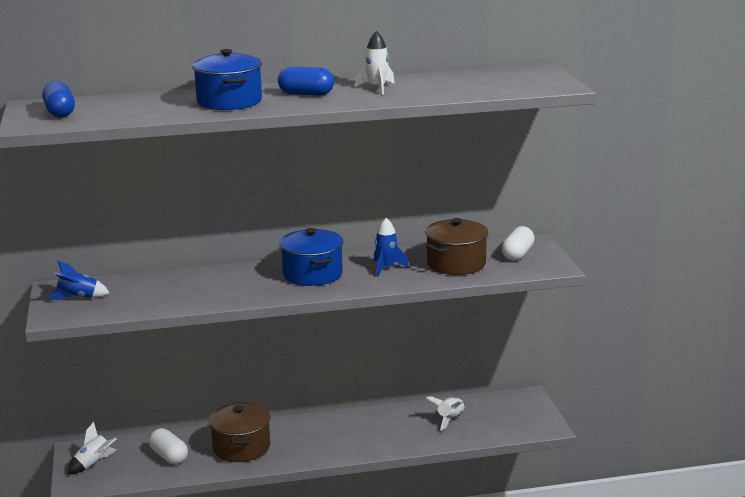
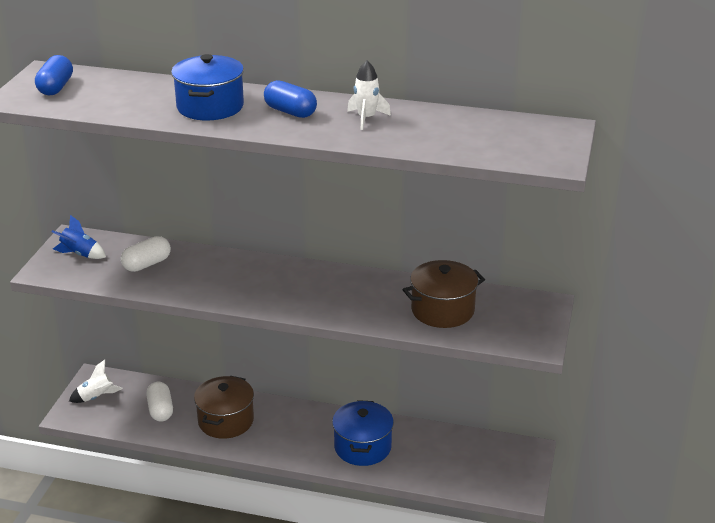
camera: 25 degrees right, 10 degrees up
(312, 274) = (296, 284): blue pot -> blue pot (362, 447)
(386, 268) = (371, 296): blue rocket -> none
(450, 419) = (433, 452): white rocket -> none
(517, 254) = (515, 315): white capsule -> white capsule (147, 264)

